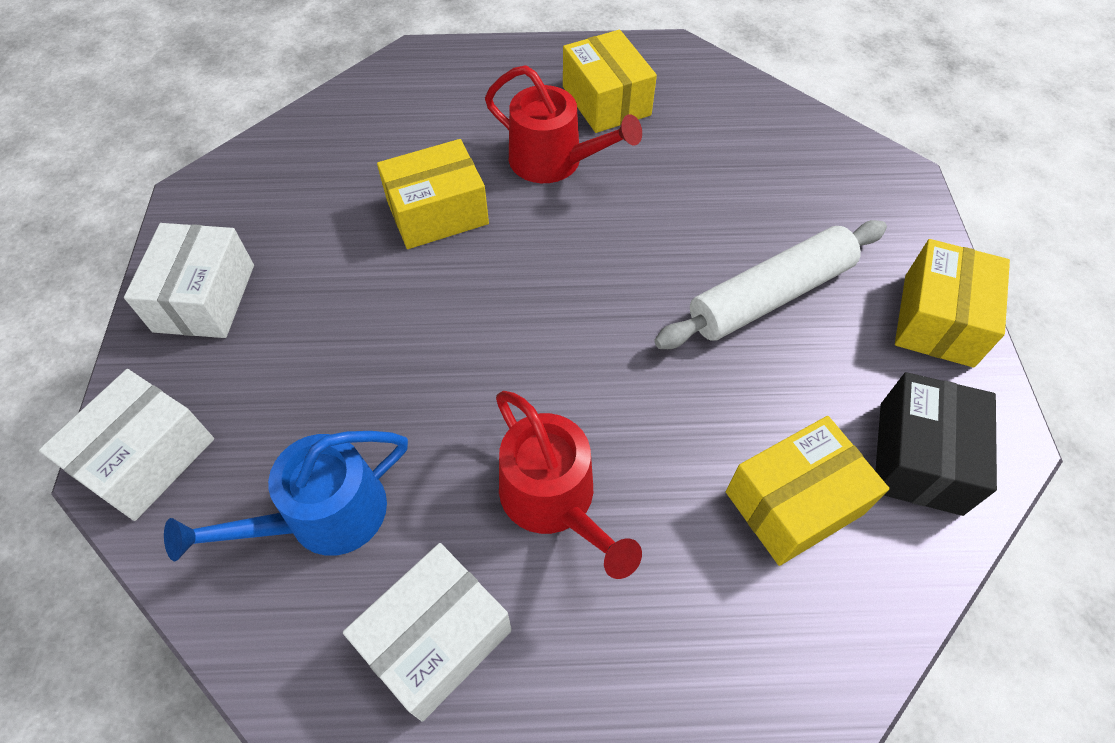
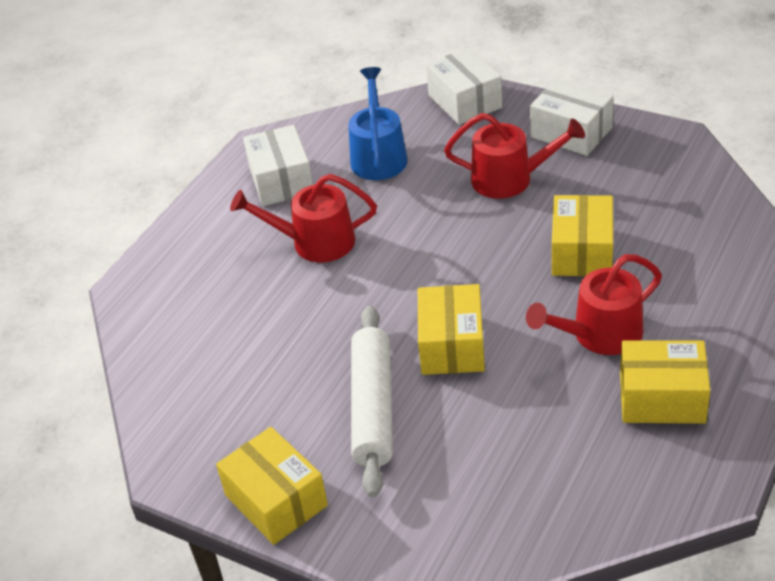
camera: 125 degrees right, 15 degrees down
(327, 327) = (509, 179): none -> red watering can
(794, 502) = (226, 343): yellow box -> yellow box (452, 345)
(919, 457) = (197, 420): black box -> none

